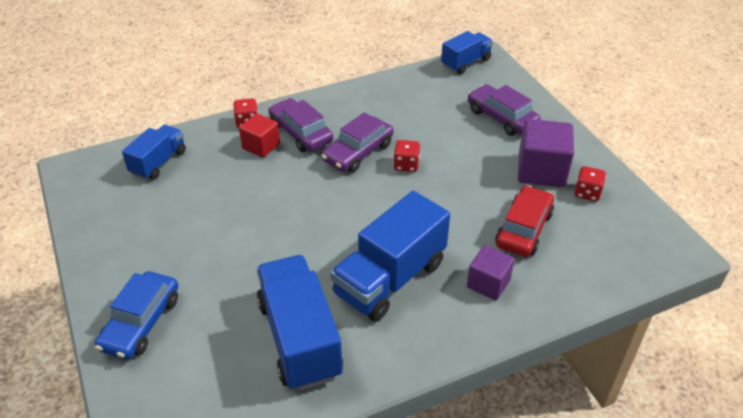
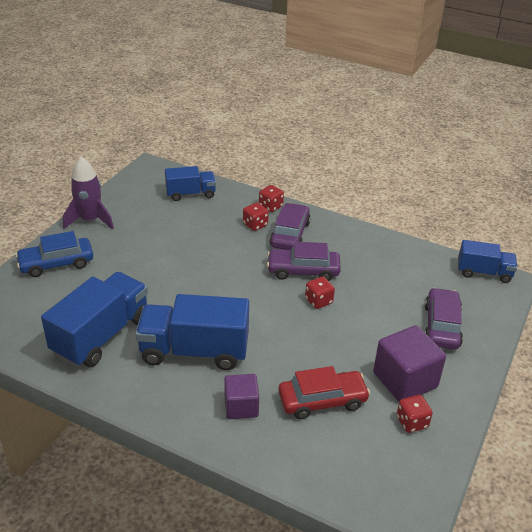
camera: 50 degrees right, 5 degrees down
(101, 259) = (90, 220): none -> purple rocket
(261, 146) = (255, 225): red cube -> red dice

